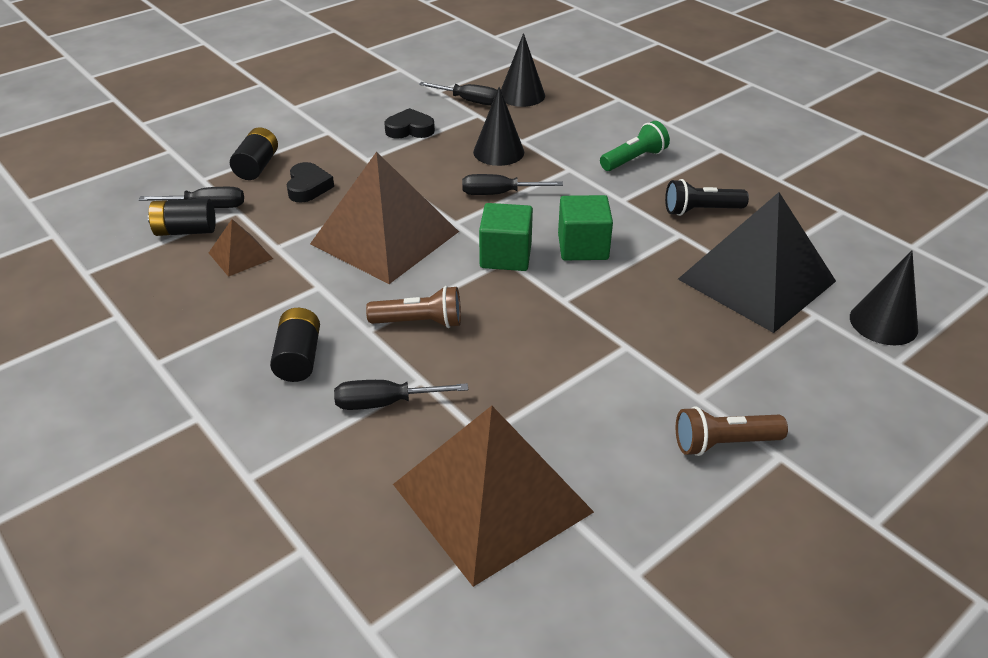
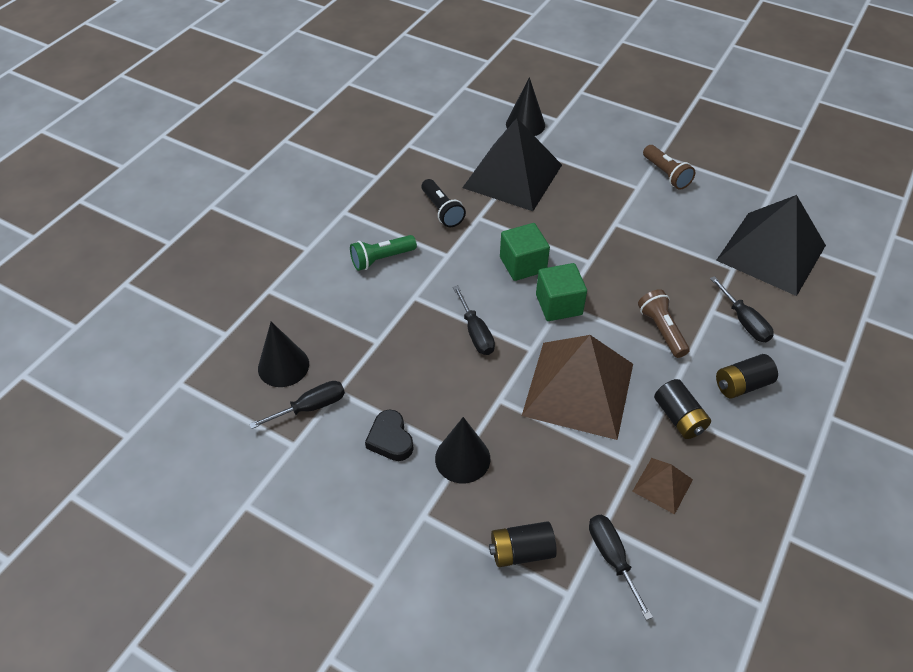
camera: 110 degrees left, 10 degrees up
(185, 231) = (657, 554): black battery -> black battery (679, 417)
(308, 187) = (535, 483): black heart -> none
(469, 101) = (310, 407): black screwdriver -> black screwdriver turned 60 degrees clockwise
(492, 498) = (771, 252): brown pyramid -> black pyramid
(498, 152) = (406, 352): black cone -> black cone (462, 458)
(634, 159) = (381, 259): green flashlight -> green flashlight turned 60 degrees counterclockwise

